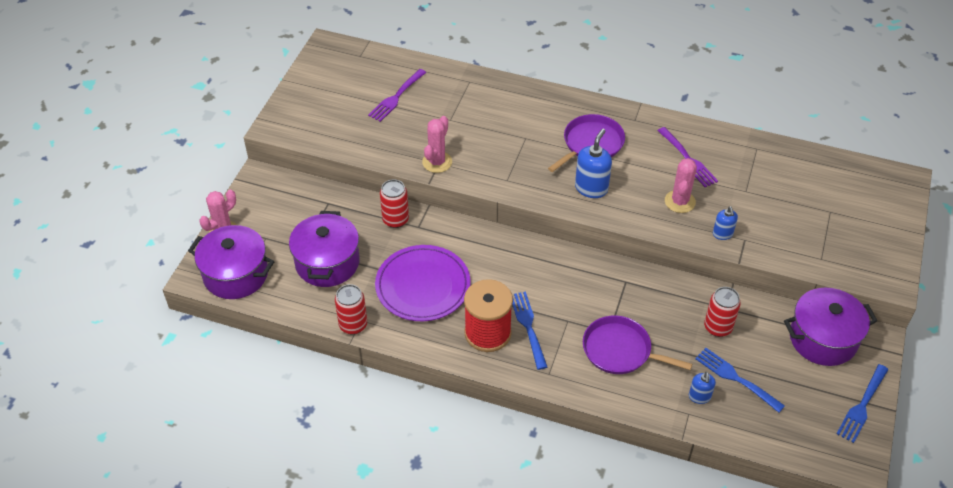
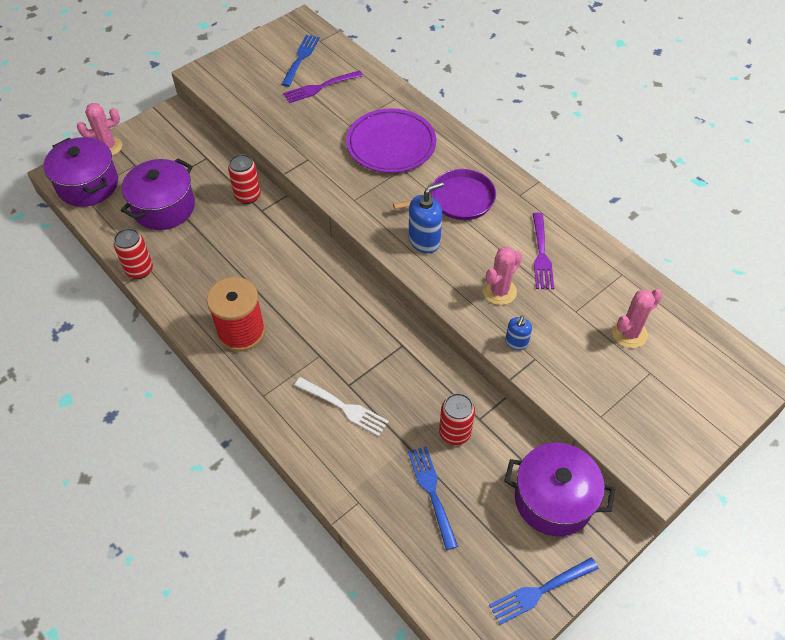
camera: 30 degrees right, 5 degrees up
(423, 286) = (222, 263): purple plate -> purple plate (391, 144)
(437, 162) = (307, 158): pink cactus -> pink cactus (629, 333)
(528, 326) = (280, 343): blue fork -> blue fork (301, 58)
(620, 350) = (344, 407): purple pan -> white fork
(699, 397) = (381, 491): blue soap dispenser -> none

